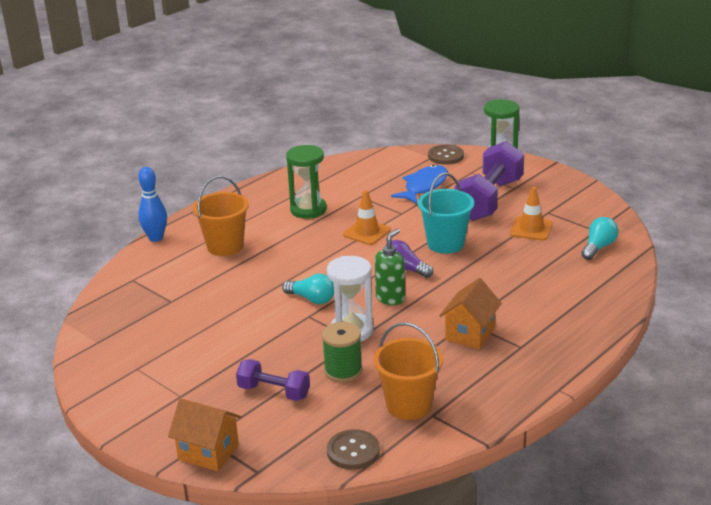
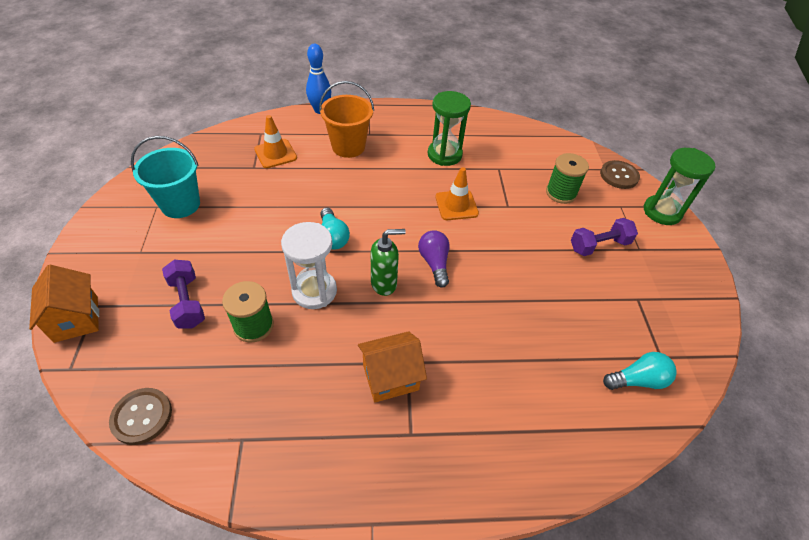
camera: 40 degrees right, 20 degrees up
(408, 405) = (242, 409): orange bucket -> none
(424, 186) = (561, 193): blue fish -> green spool
(445, 244) = (501, 263): turquoise bucket -> turquoise bucket (180, 204)
(489, 200) = (599, 245): purple dumbbell -> purple dumbbell, size x0.55
(531, 229) = (597, 306): orange traffic cone -> orange traffic cone (275, 154)

